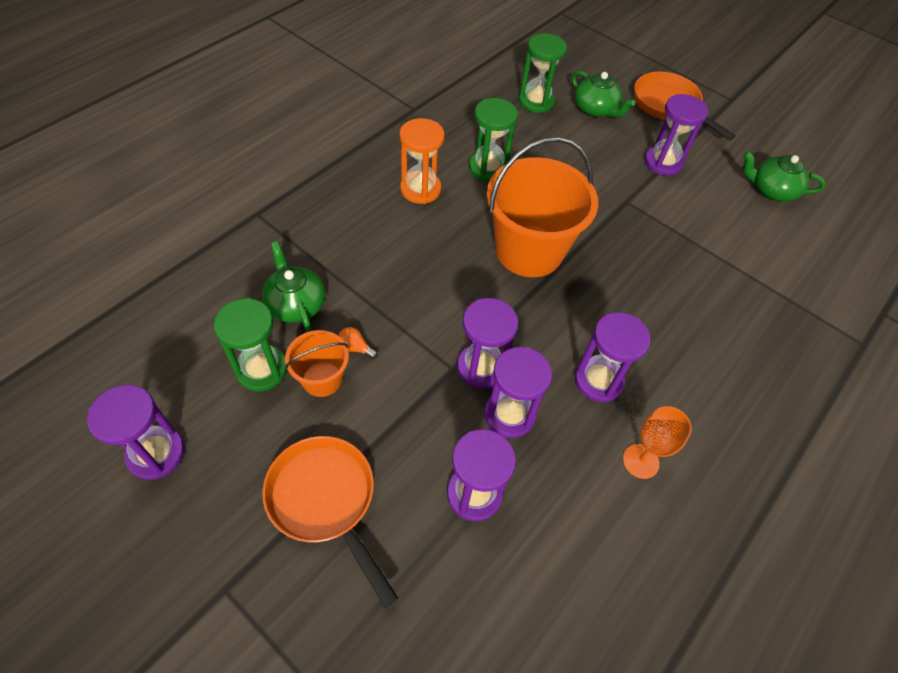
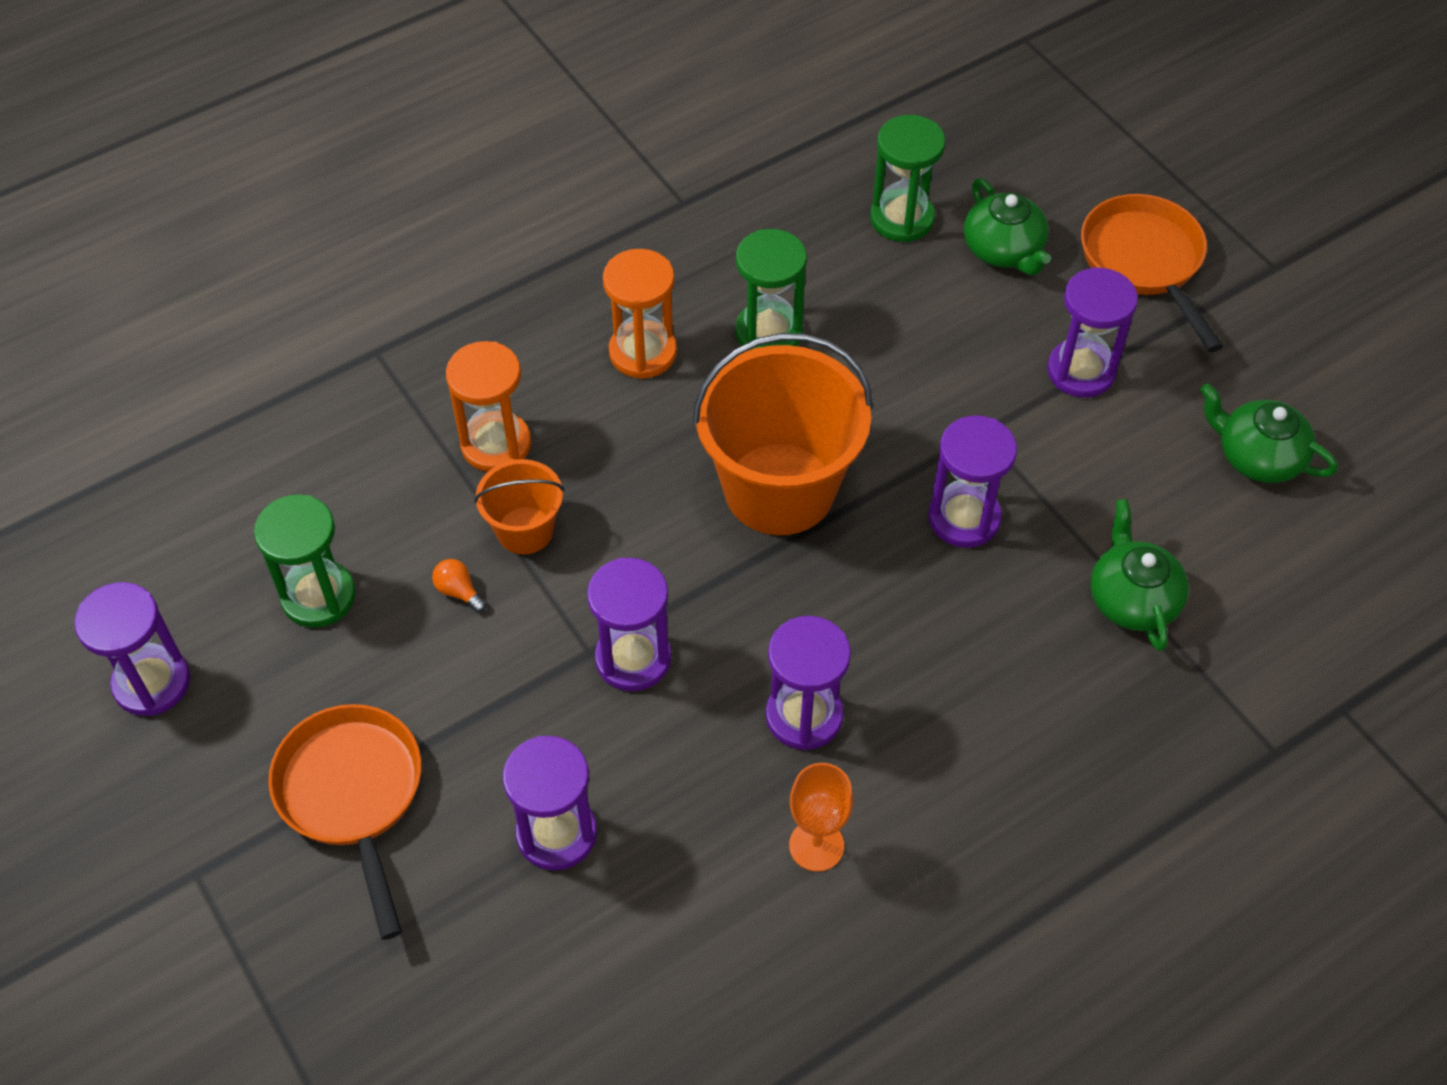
camera: 20 degrees right, 0 degrees up
(296, 304) = (393, 508): green teapot -> green teapot (1132, 599)
(322, 379) = (398, 627): orange bucket -> orange bucket (525, 530)
(350, 255) = (496, 444): none -> orange hourglass
(509, 414) = (648, 736): purple hourglass -> purple hourglass (964, 518)

